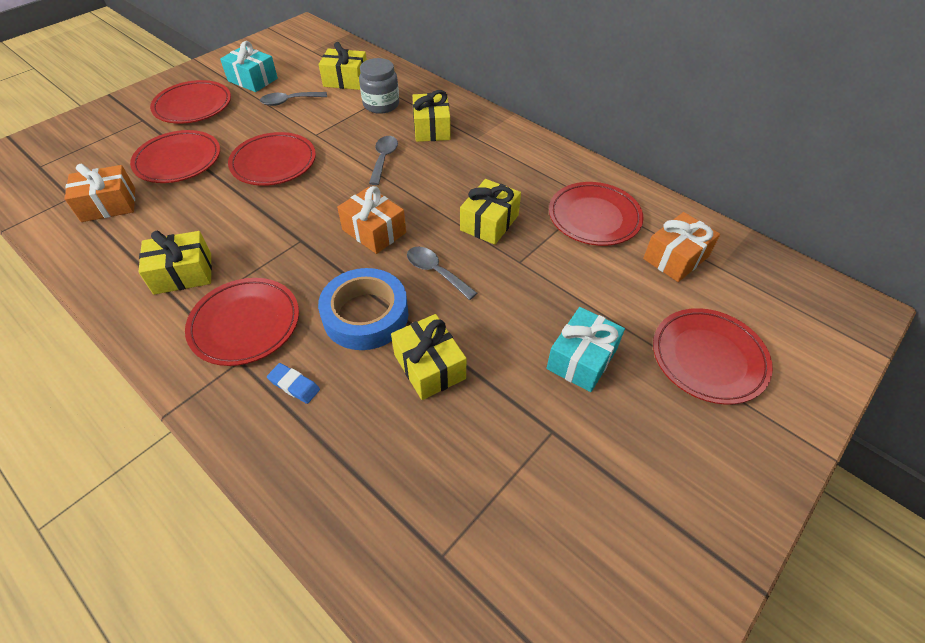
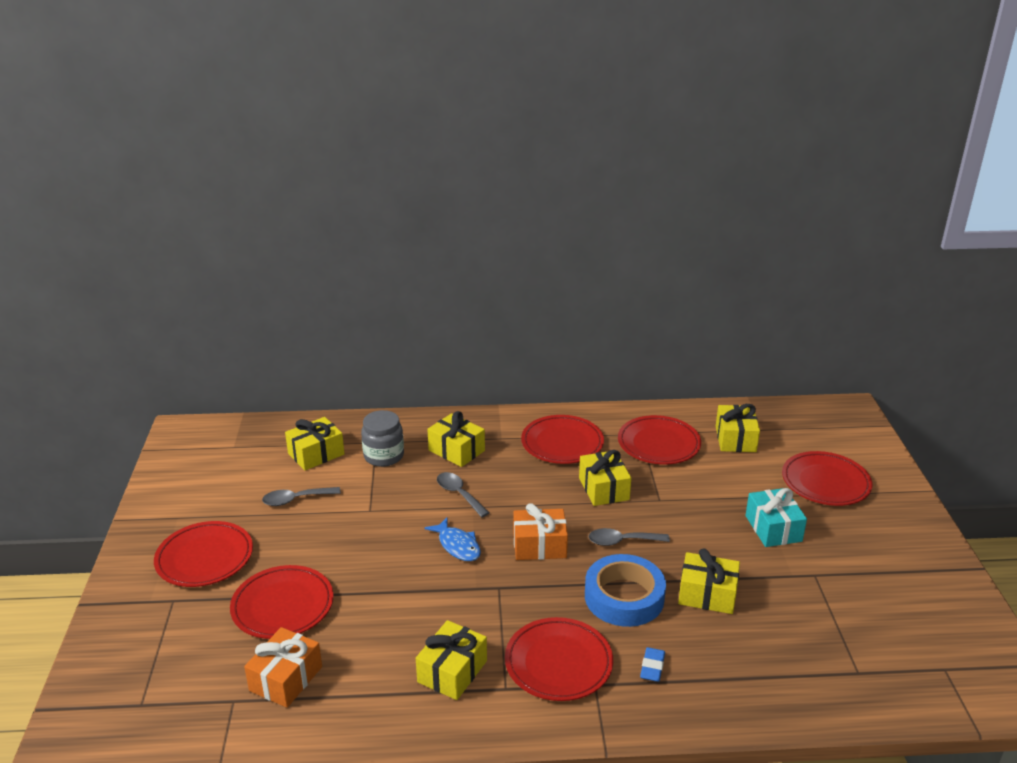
camera: 45 degrees left, 20 degrees down
(252, 80) = (222, 502): turquoise gift -> none
(274, 163) = (375, 552): red plate -> red plate (562, 443)
(289, 101) = (296, 499): grey spoon -> grey spoon turned 45 degrees clockwise
(294, 385) = (652, 667): blue eraser -> blue eraser turned 60 degrees counterclockwise
(325, 193) = (457, 545): none -> blue fish
(675, 258) = (735, 439): orange gift -> yellow gift

